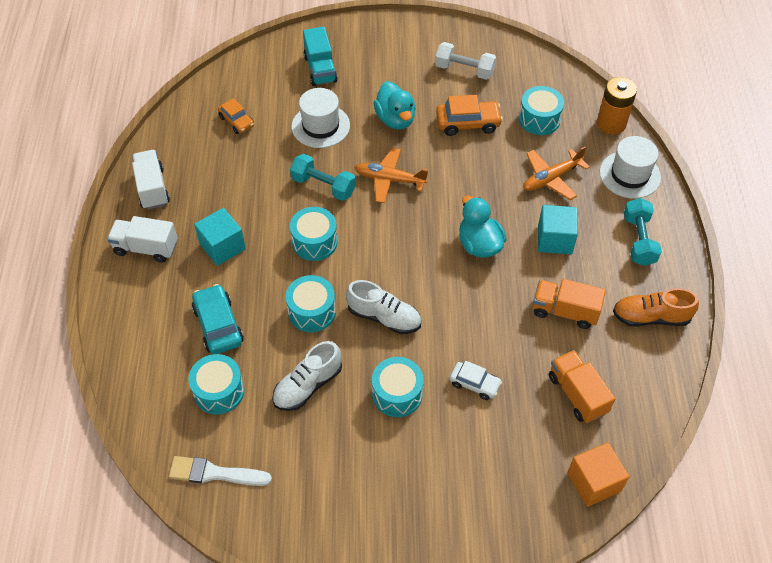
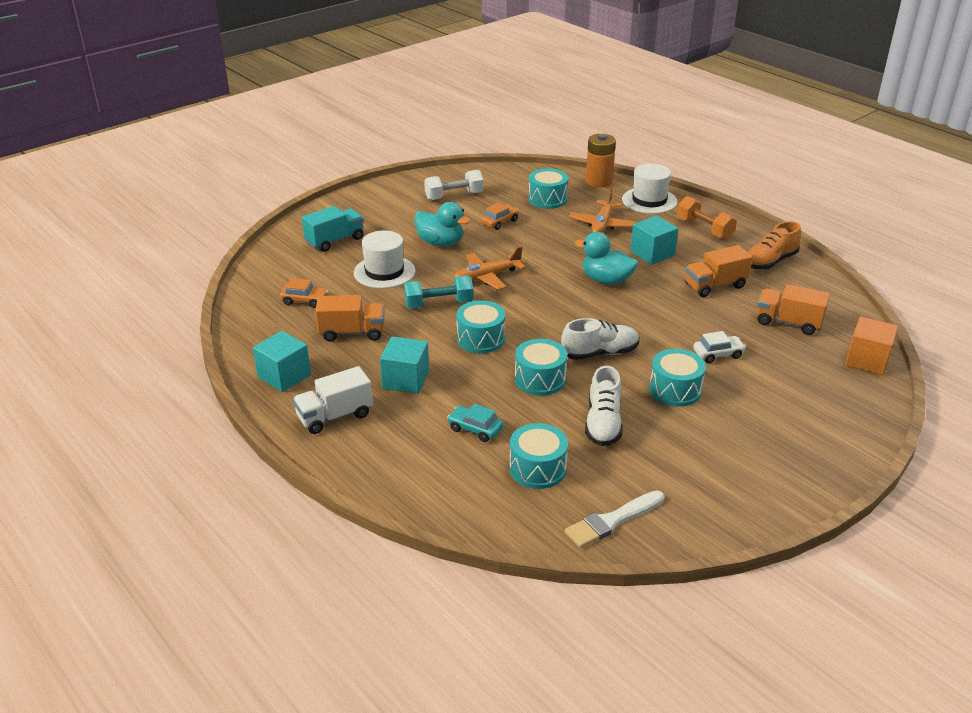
camera: 40 degrees left, 20 degrees down
(152, 188) = (284, 376): white truck -> turquoise cube
(218, 325) = (475, 429): turquoise car -> turquoise car, size x0.65
(235, 175) = (352, 333): none -> orange truck
(320, 69) = (335, 241): turquoise truck -> turquoise truck turned 75 degrees counterclockwise
(468, 123) = (499, 222): orange car -> orange car, size x0.65
(638, 240) = (704, 229): turquoise dumbbell -> orange dumbbell

